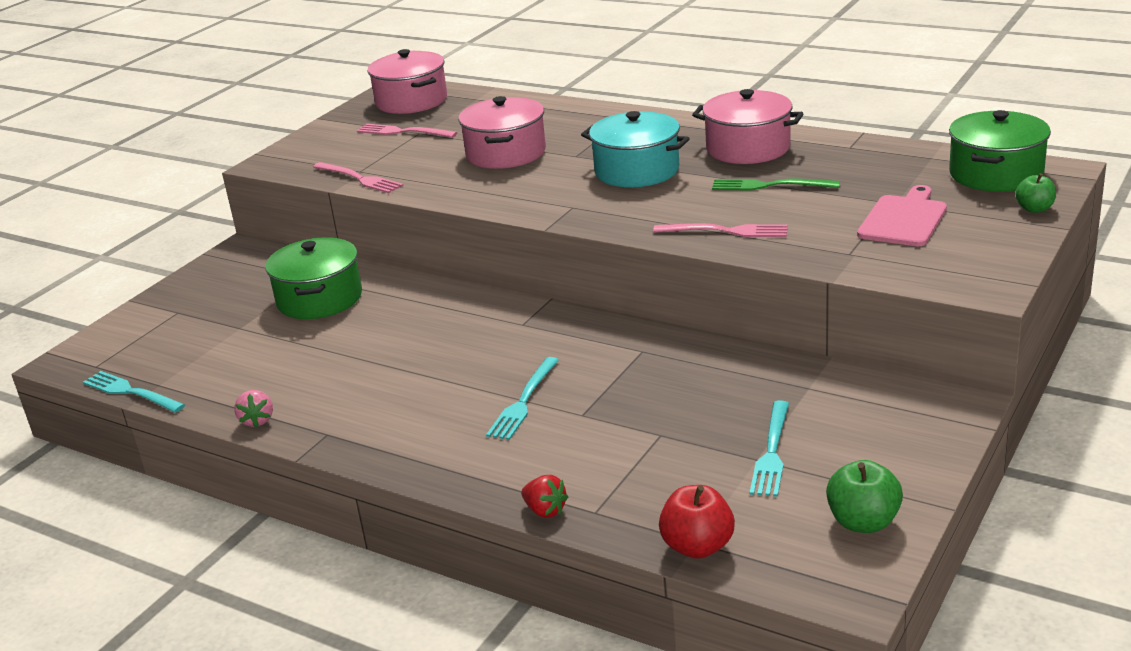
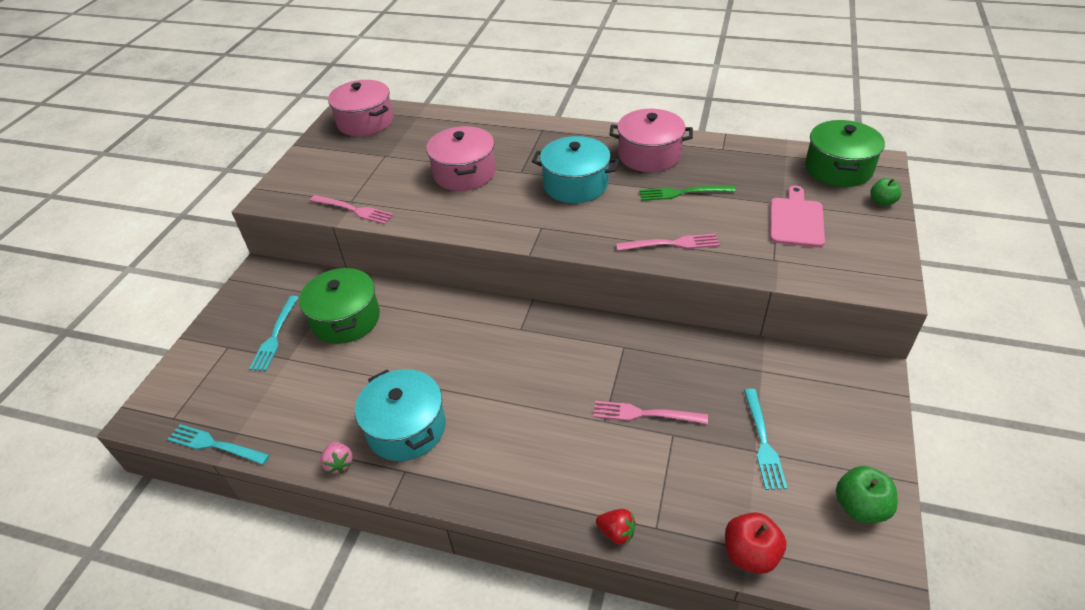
camera: 15 degrees left, 15 degrees up
(345, 398) = (406, 428): none -> turquoise pot
(402, 132) = (370, 156): pink fork -> pink fork (643, 414)
(523, 402) = (553, 413): turquoise fork -> turquoise fork (275, 336)

